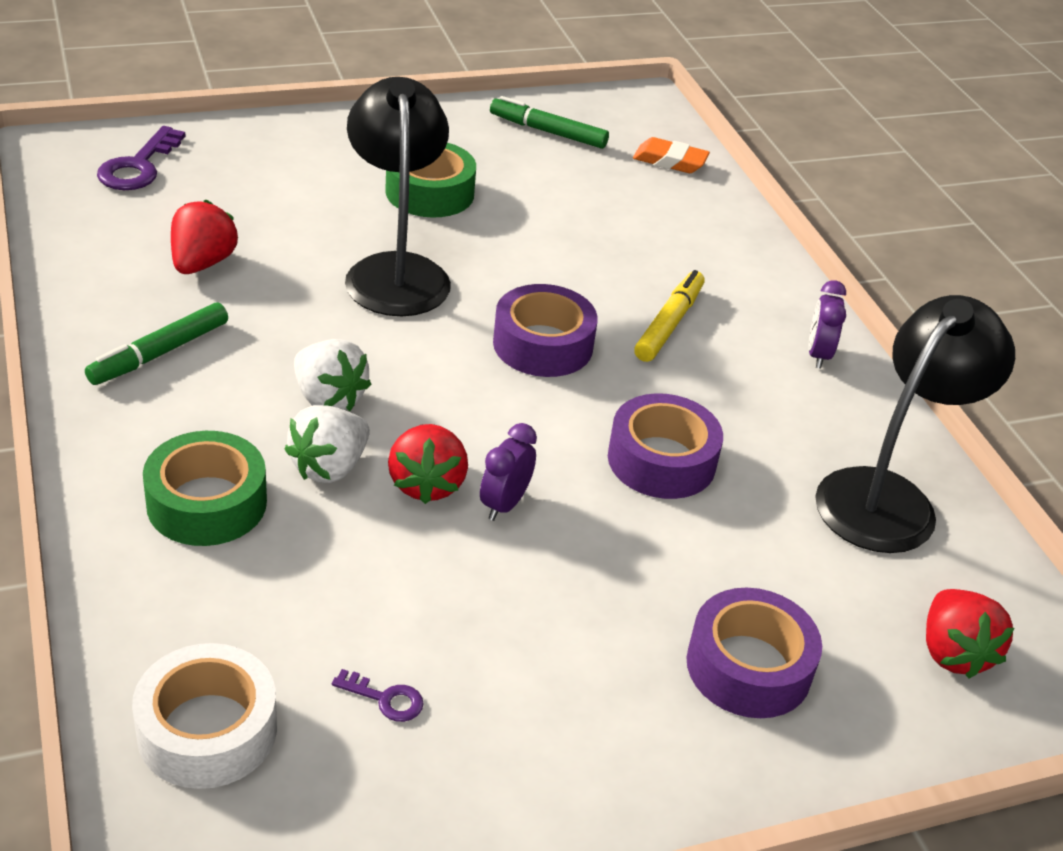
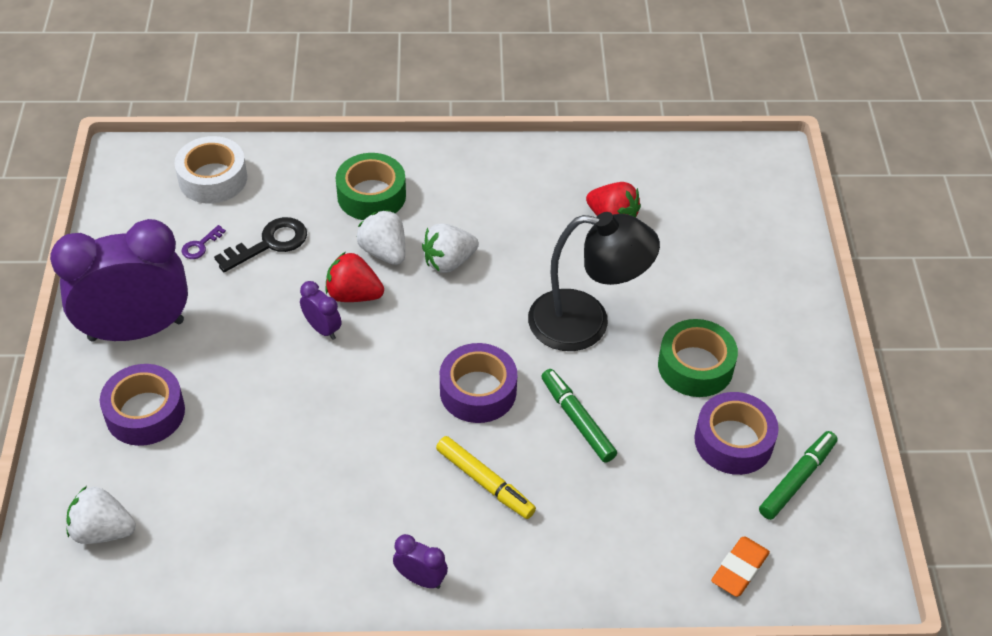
camera: 110 degrees right, 10 degrees up
(139, 166) = (744, 198): purple key -> none
(159, 353) = (515, 189): green marker -> green marker (577, 420)
(352, 606) = (269, 244): none -> black key
(603, 731) = (136, 330): none -> purple clock
(661, 460) = (333, 426): purple tape -> purple tape (733, 441)
(888, 497) = (248, 557): black lamp -> none
(953, 653) = (102, 531): red strawberry -> white strawberry

